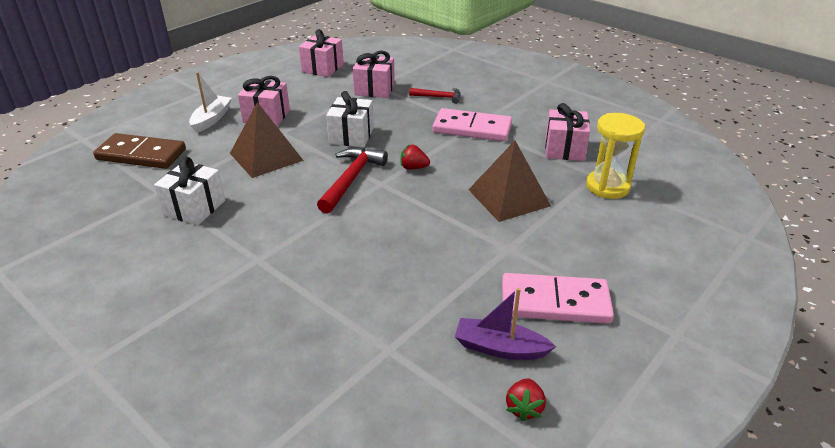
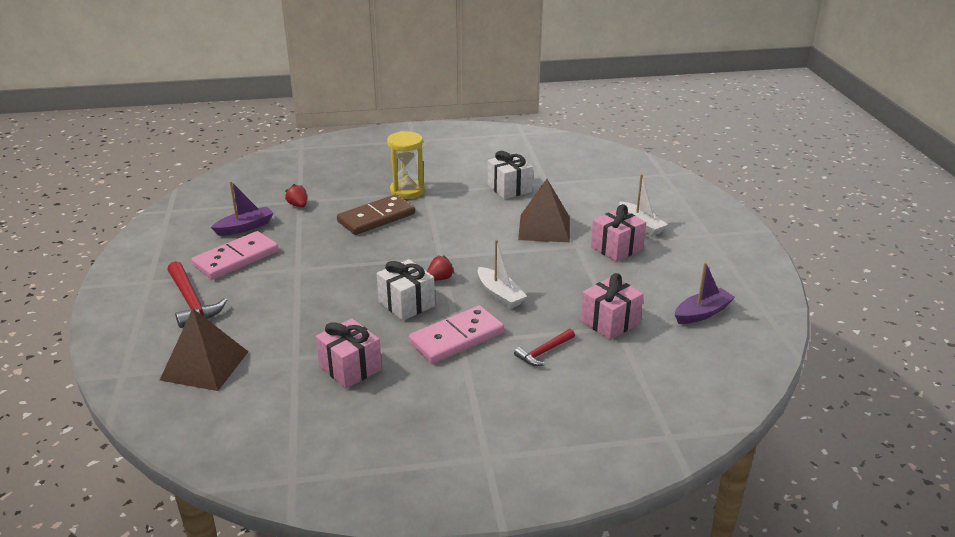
camera: 130 degrees right, 5 degrees down
(141, 155) = (610, 188): brown domino -> brown domino (376, 218)
(322, 68) = (702, 313): pink gift -> purple boat
(351, 136) = (528, 272): white gift -> white gift (406, 304)
(351, 179) = (463, 248): red hammer -> red hammer (191, 302)
(398, 135) = (500, 294): none -> white boat
(508, 197) = (340, 298): brown pyramid -> brown pyramid (205, 365)
(524, 408) = (209, 216): red strawberry -> red strawberry (298, 205)
(607, 186) = (274, 352): yellow hourglass -> yellow hourglass (407, 191)

